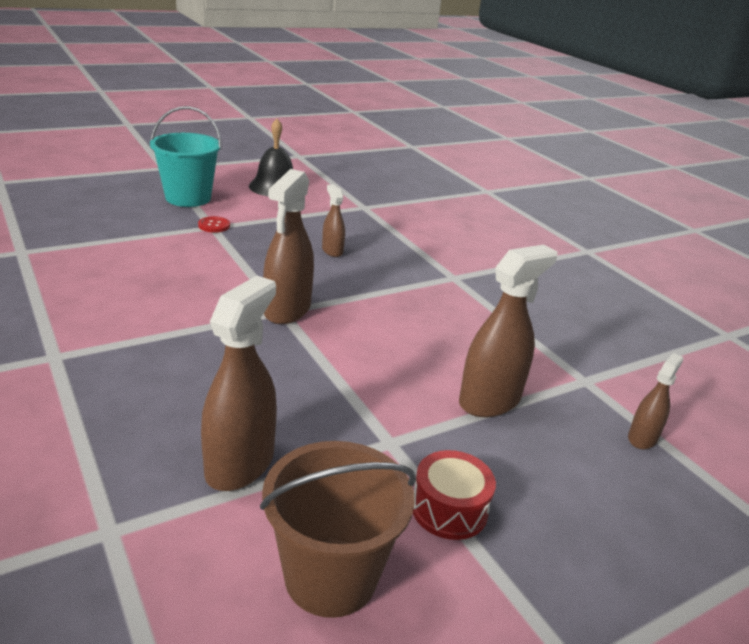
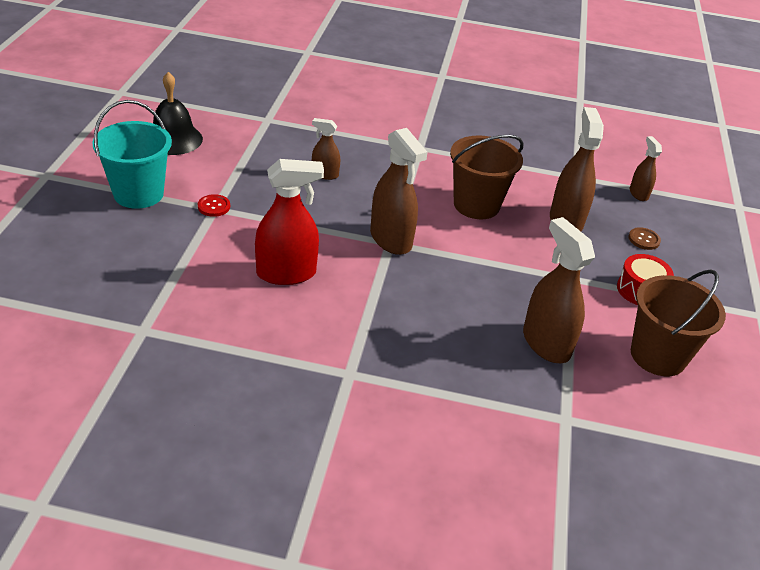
camera: 50 degrees left, 10 degrees up
(166, 280) = (286, 273): none -> red spray bottle
(418, 336) = (476, 205): none -> brown bucket
(558, 475) = (644, 239): none -> brown button

